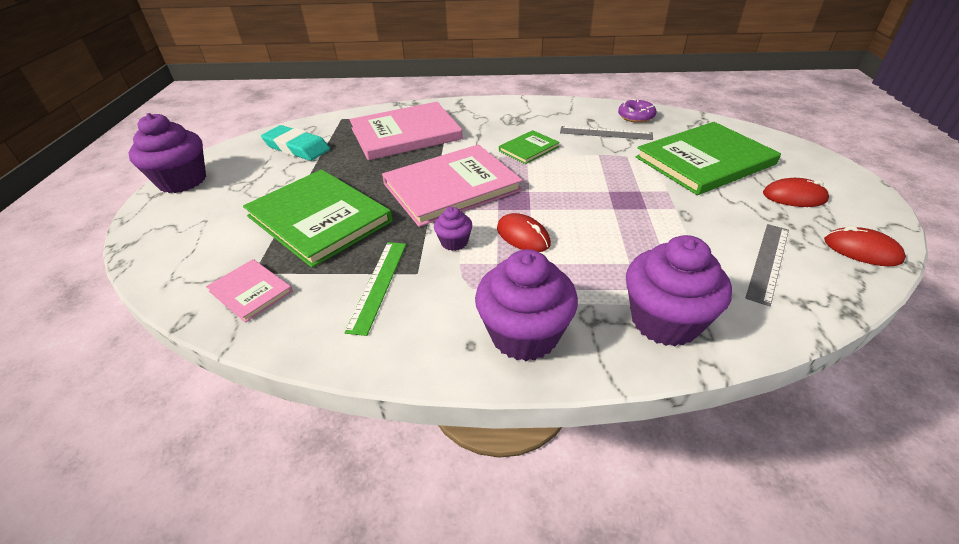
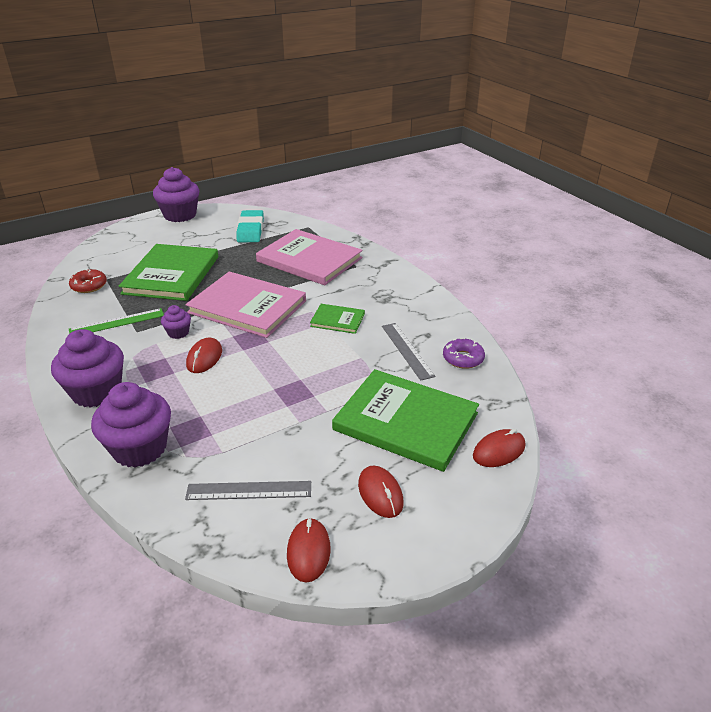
camera: 55 degrees right, 5 degrees down
(251, 291) = (89, 286): pink book -> red donut
(760, 138) = (499, 451): none -> red mouse

